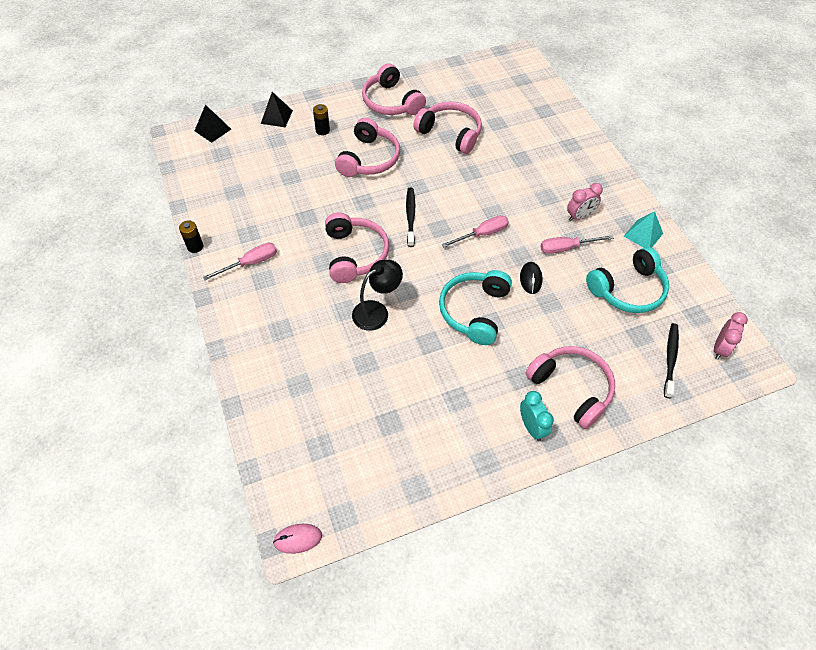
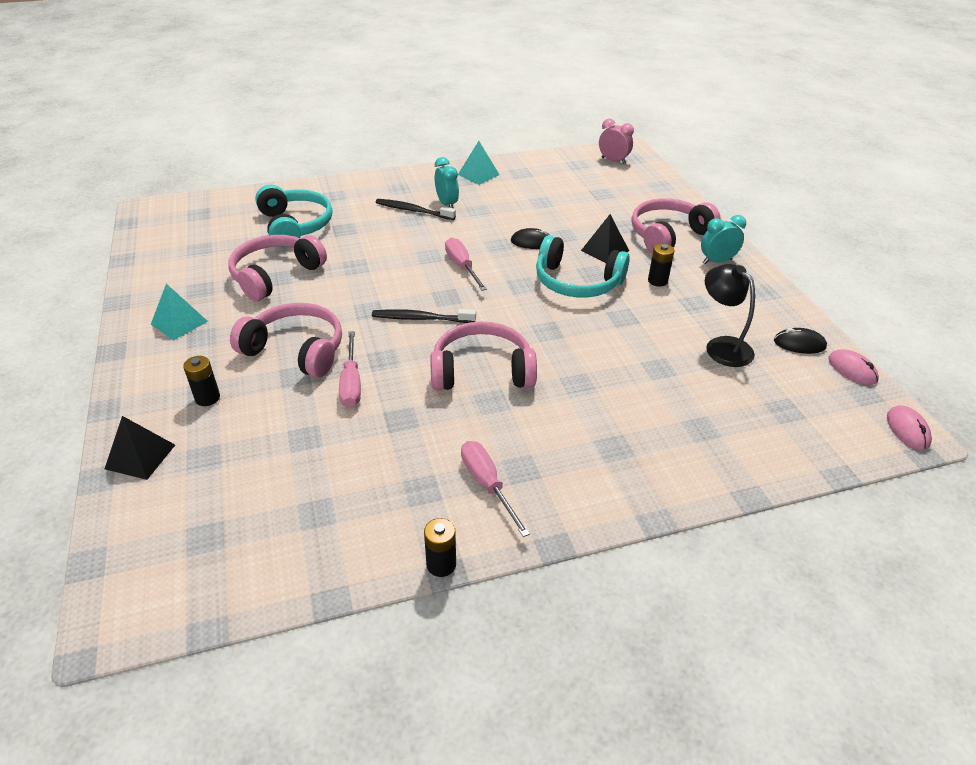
camera: 85 degrees left, 15 degrees down
(213, 130) = (126, 555): black pyramid -> black pyramid (605, 250)
(373, 514) = (852, 370): none -> pink mouse
(377, 311) = (579, 355): black lamp -> black lamp (722, 346)
(391, 102) = (179, 322): pink headphones -> turquoise pyramid
(406, 477) = (799, 344): none -> black mouse
(487, 372) = (657, 281): none -> black battery
(566, 248) = (490, 217): pink screwdriver -> pink screwdriver (351, 383)
(579, 216) = (447, 204): pink clock -> turquoise clock
(628, 289) = (548, 191): turquoise headphones -> turquoise headphones (295, 226)
(670, 359) = (627, 183): black toothbrush -> black toothbrush (413, 211)

